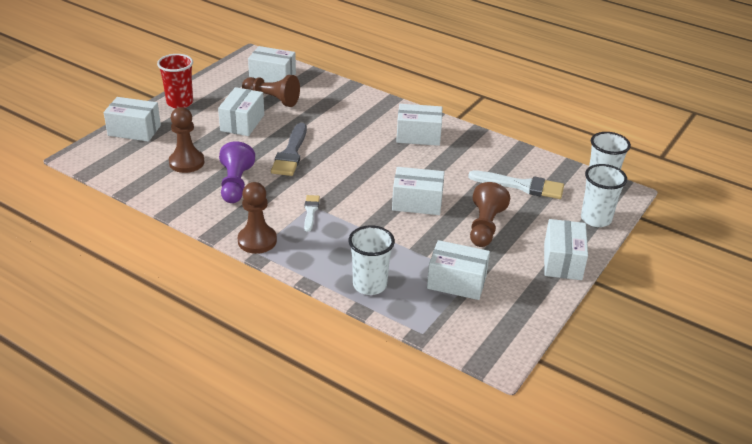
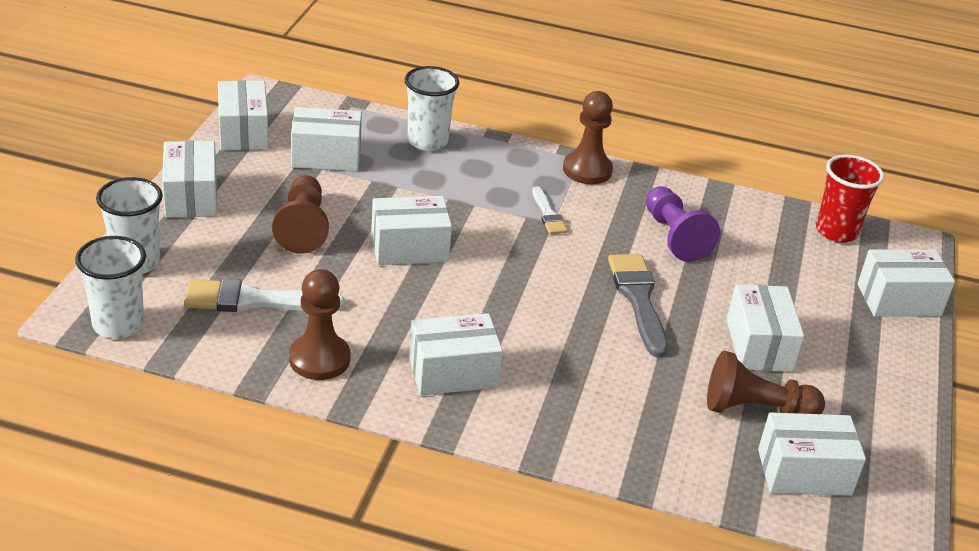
camera: 160 degrees right, 0 degrees up
(180, 102) = (896, 370): red cup -> red cup (836, 231)
(186, 162) = (769, 259): brown pawn -> brown pawn (319, 359)
(521, 316) = (243, 132): none -> white box

